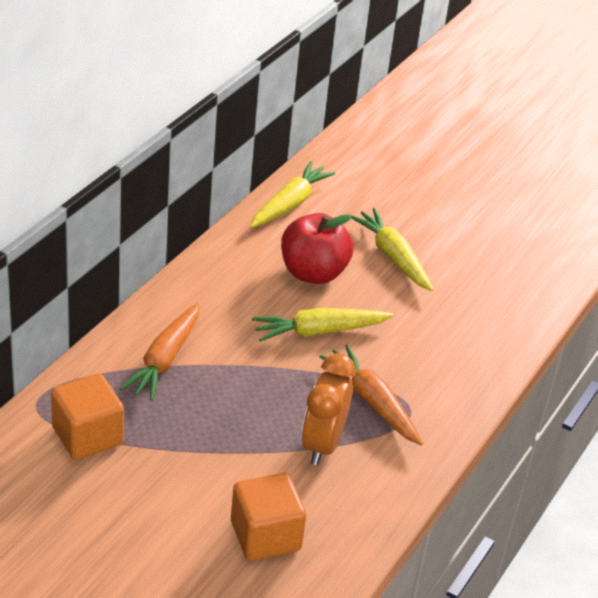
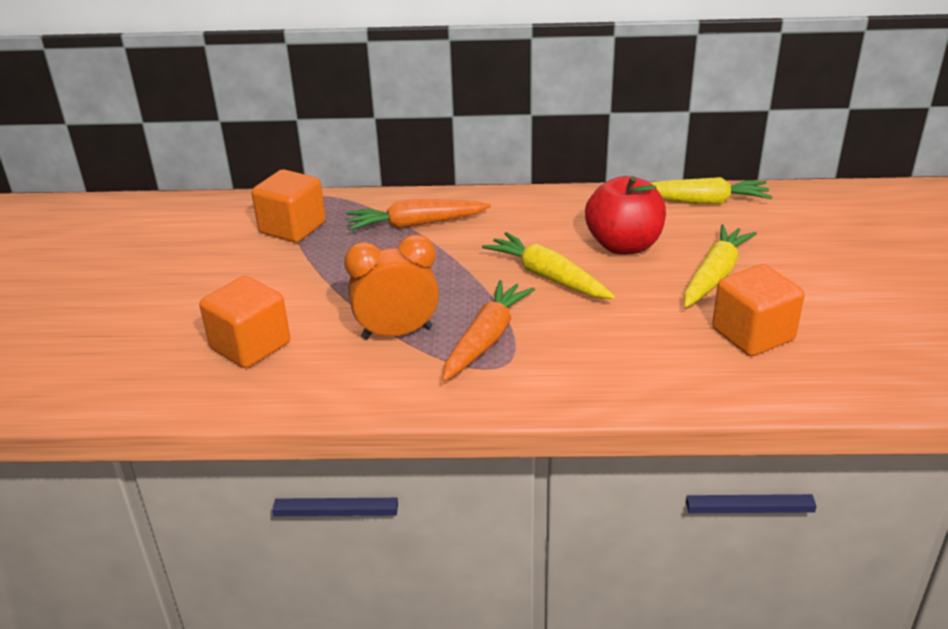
camera: 65 degrees right, 5 degrees down
(473, 283) = (752, 334): none -> orange cube

